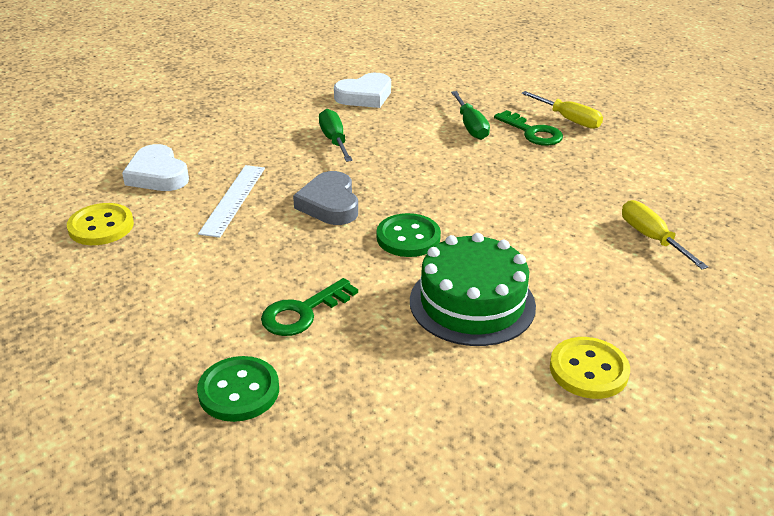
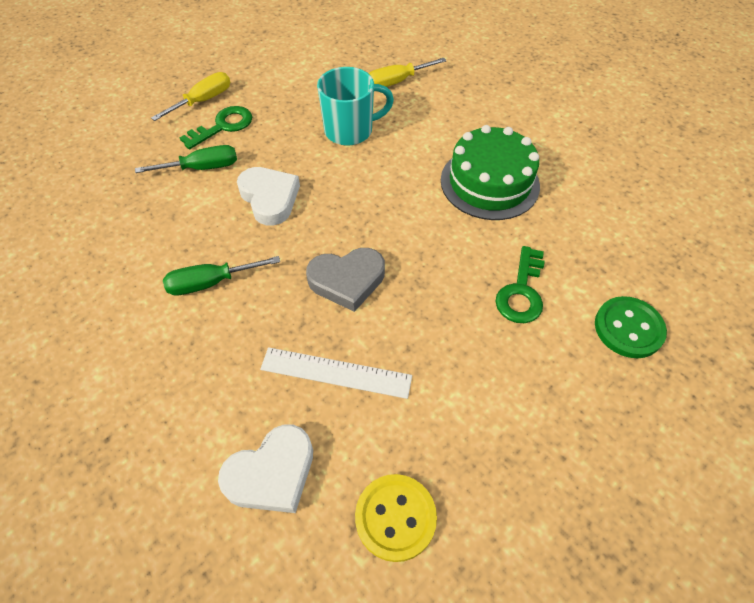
camera: 90 degrees left, 20 degrees up
(303, 312) = (521, 291): green key -> green key turned 60 degrees clockwise
(365, 96) = (103, 257): white heart -> white heart (269, 198)
(408, 237) = (403, 219): green button -> none
(545, 204) = (350, 130): none -> turquoise mug
(588, 370) = (550, 131): yellow button -> none

